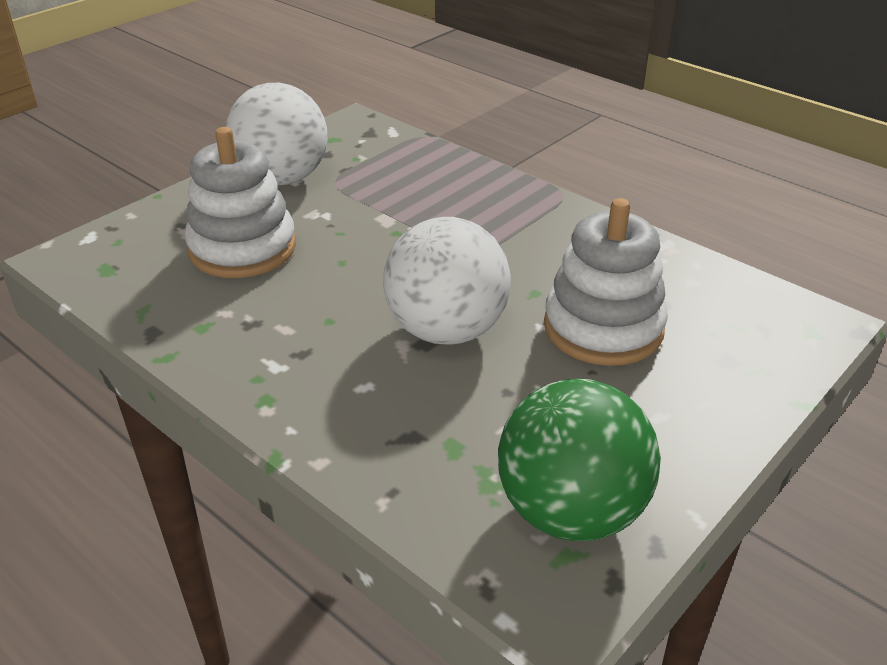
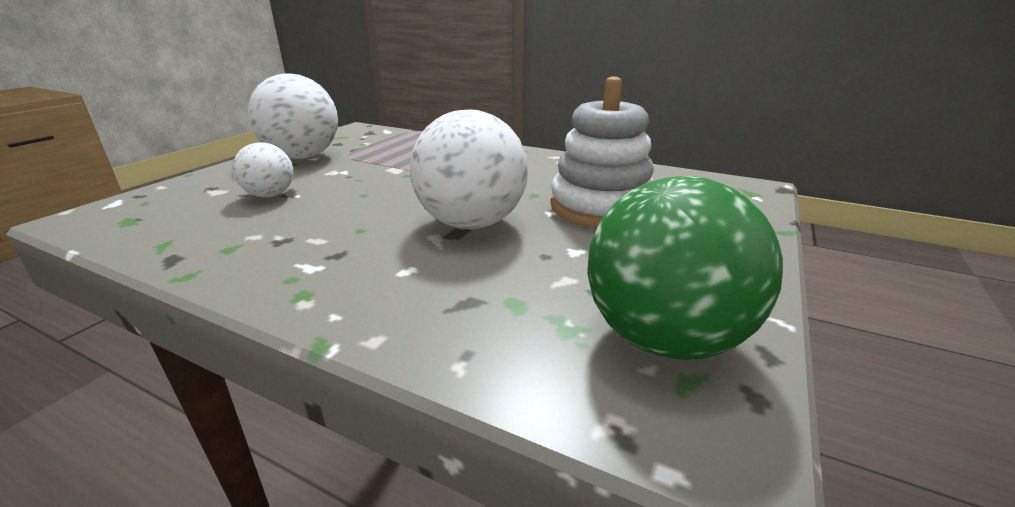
camera: 15 degrees left, 10 degrees down
(242, 248) = (270, 195): white stacking toy -> white ball

